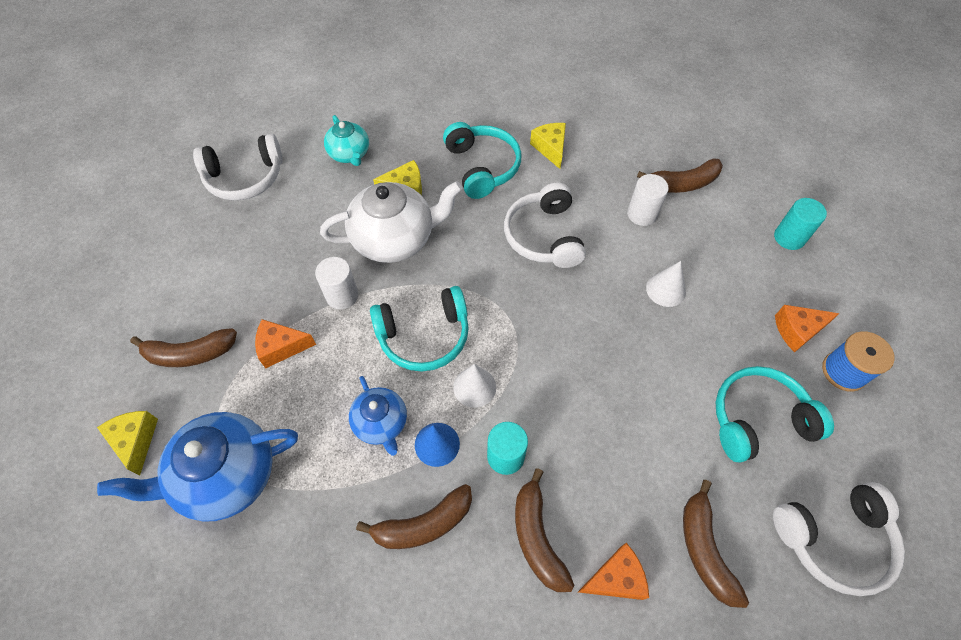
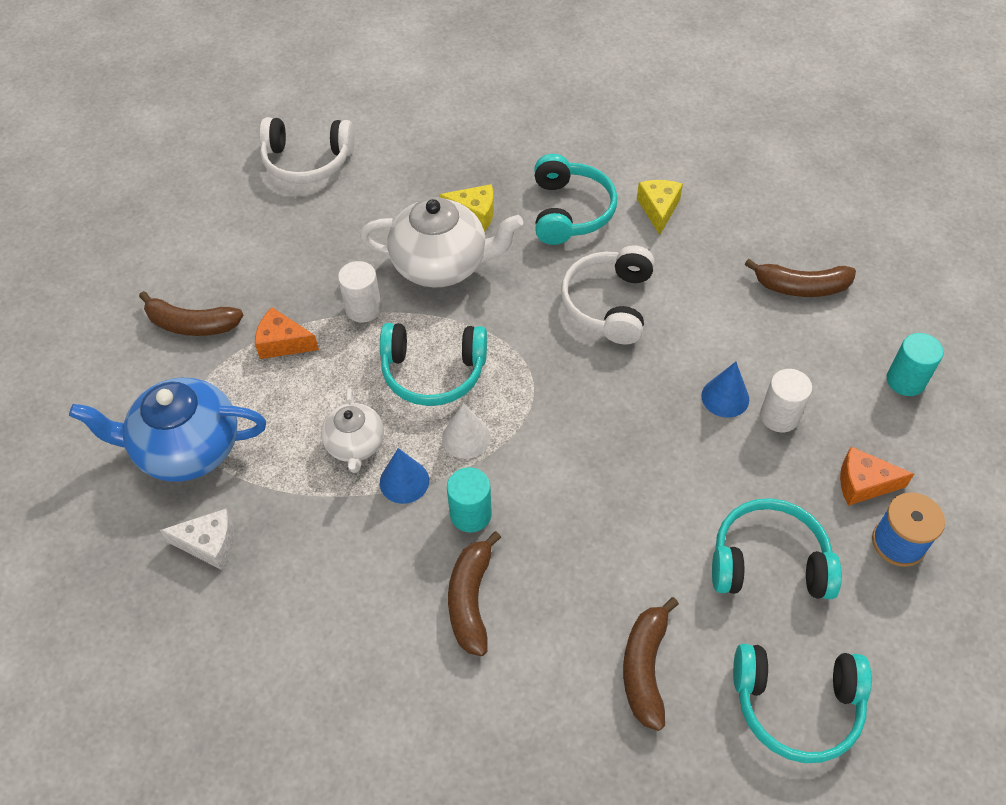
camera: 20 degrees right, 5 degrees down
(135, 441) = (113, 391): yellow cheese -> none
(280, 564) = (209, 544): none -> white cheese
(350, 154) = (427, 162): turquoise teapot -> none
(381, 423) = (355, 445): blue teapot -> white teapot
(423, 524) = (360, 551): brown banana -> none
(615, 578) = (536, 663): orange cheese -> none
(642, 214) = (735, 309): white cylinder -> white cylinder (779, 416)
(665, 289) = (725, 397): white cone -> blue cone
(833, 539) = (796, 705): white headphones -> turquoise headphones

